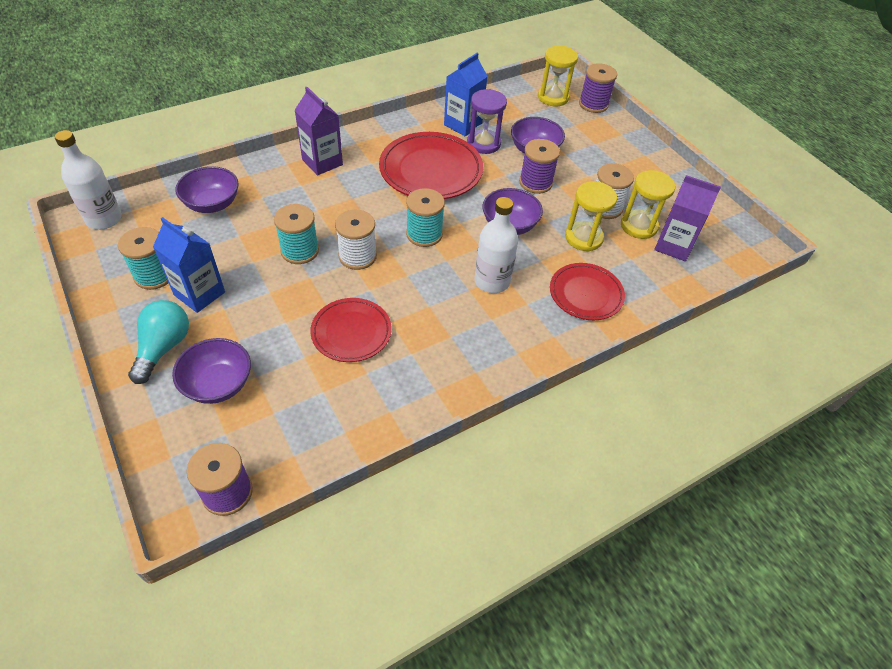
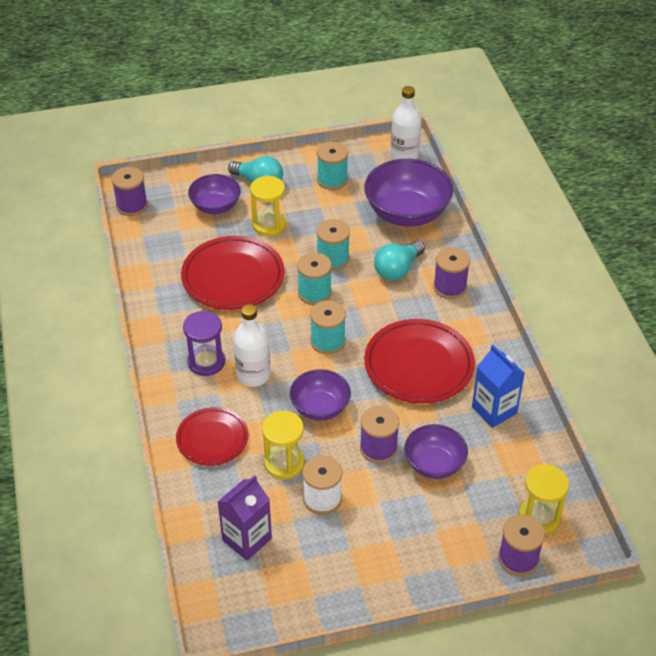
camera: 110 degrees right, 5 degrees down
(199, 294) = (304, 201): blue carton -> none
(212, 204) = (407, 213): purple bowl -> purple bowl, size x1.67
(305, 199) = (397, 269): none -> turquoise light bulb
(322, 162) = (450, 287): purple carton -> purple spool
(351, 332) = (233, 277): red plate -> red plate, size x1.60
(357, 256) = (314, 293): white spool -> turquoise spool
(483, 143) = (456, 420): purple hourglass -> purple hourglass (206, 362)
(638, 226) = (285, 519): yellow hourglass -> yellow hourglass (269, 224)

